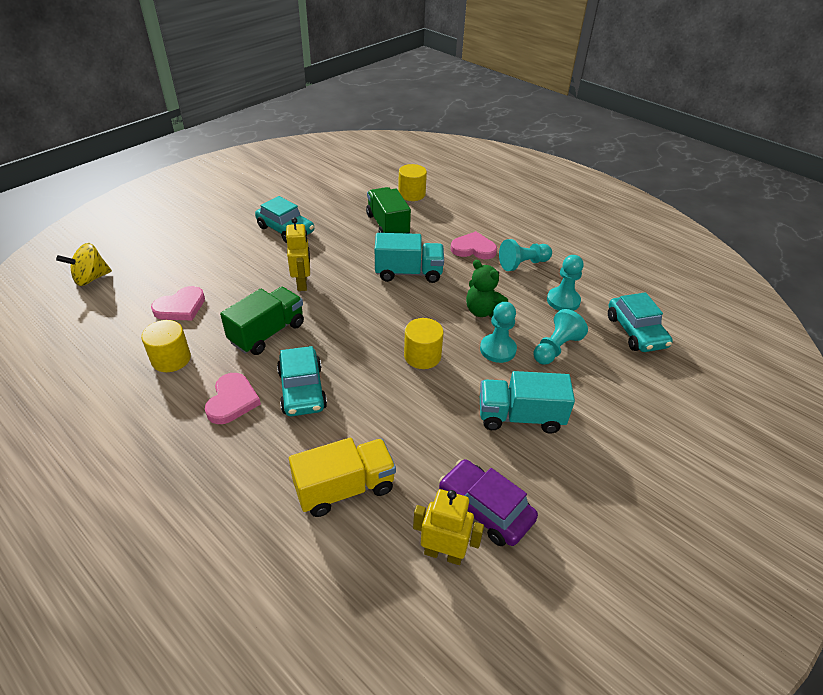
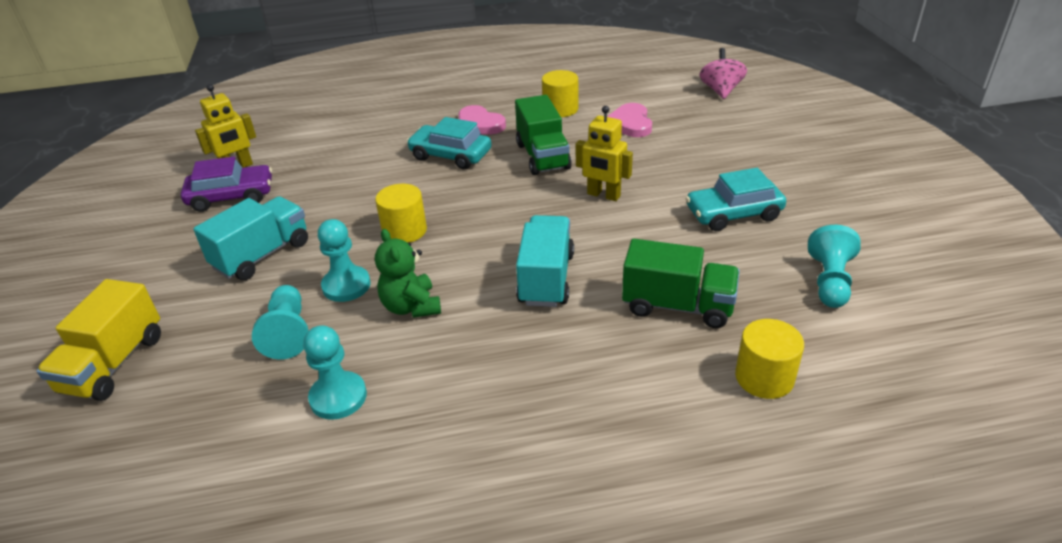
camera: 130 degrees right, 5 degrees down
(91, 278) = (720, 91): yellow spinning top -> pink spinning top
(345, 488) = (337, 147): yellow truck -> yellow truck (114, 364)
(408, 273) = (546, 278): turquoise truck -> turquoise truck turned 150 degrees clockwise
(473, 249) = (540, 370): pink heart -> none
(483, 311) = (411, 307): green teddy bear -> green teddy bear turned 105 degrees counterclockwise
(523, 264) = (451, 406): turquoise pawn -> turquoise pawn (829, 281)
(636, 331) = (204, 434): turquoise car -> none

